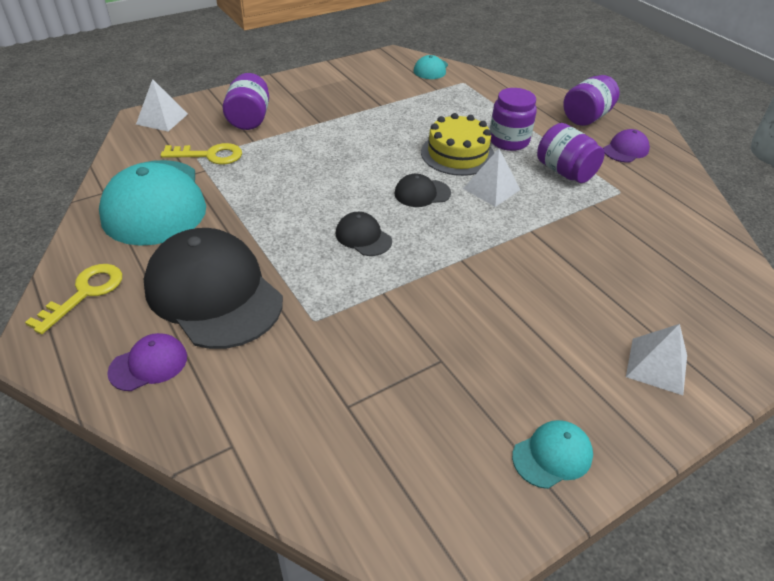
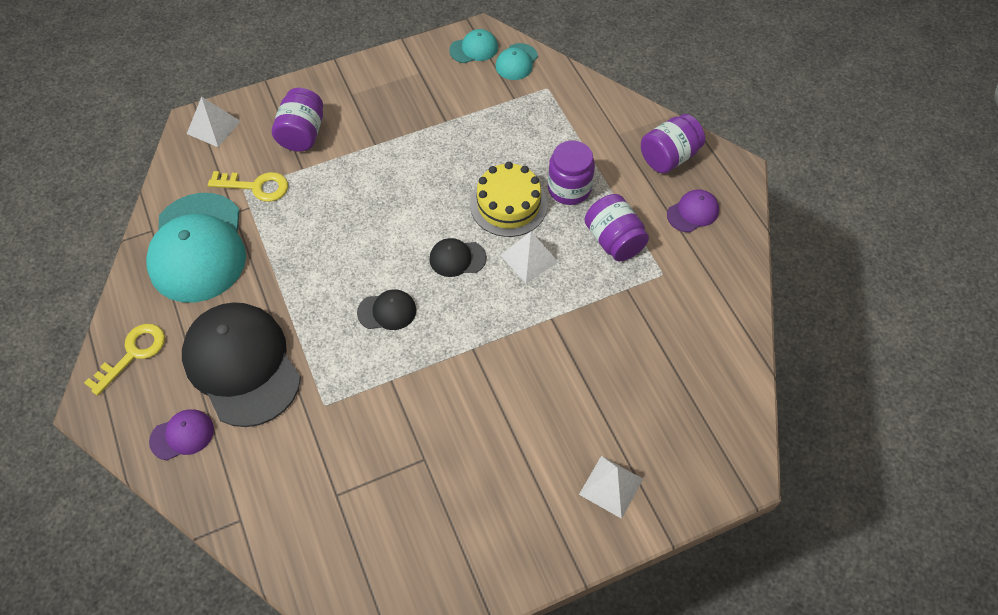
camera: 10 degrees right, 15 degrees up
(363, 237) = (387, 311): black cap -> black cap turned 120 degrees clockwise
(552, 455) = (489, 560): turquoise cap -> turquoise cap (474, 49)

